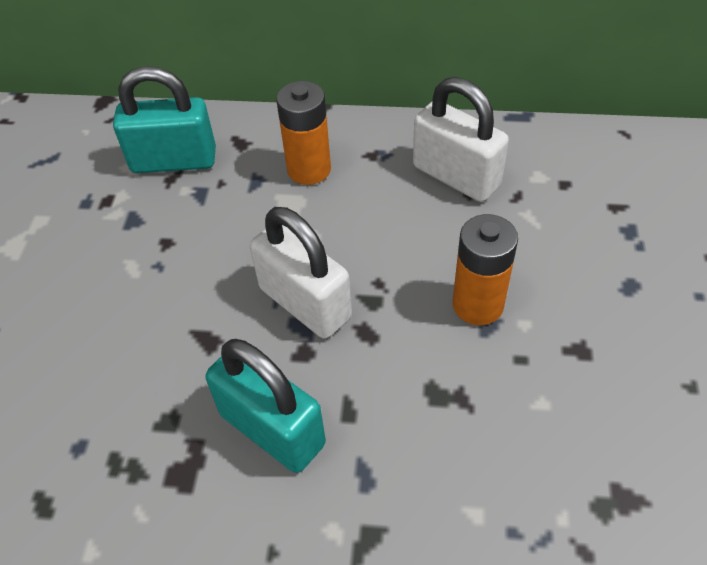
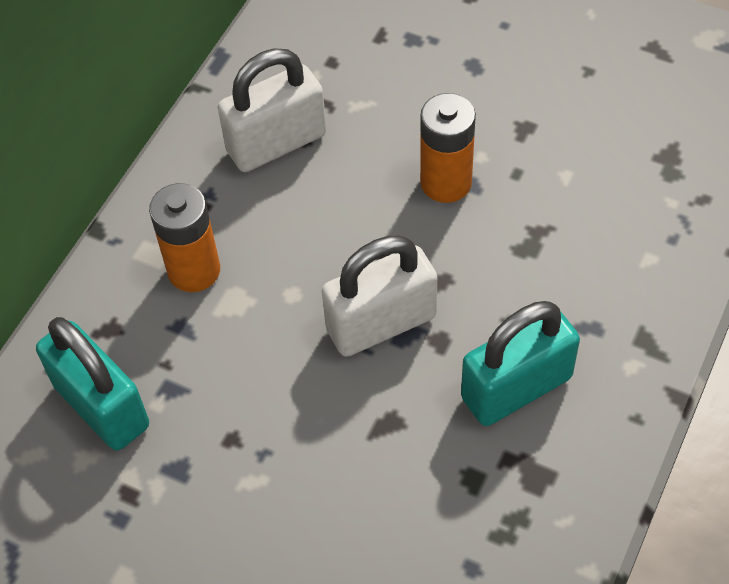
camera: 70 degrees left, 5 degrees up
(174, 161) = (102, 406): turquoise padlock -> turquoise padlock turned 60 degrees counterclockwise

